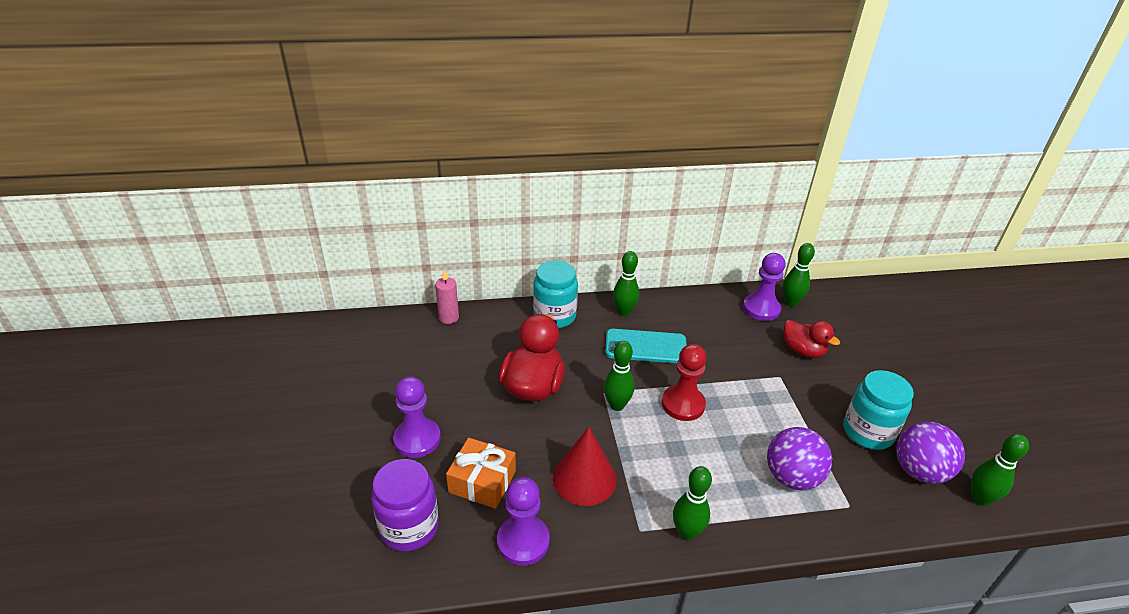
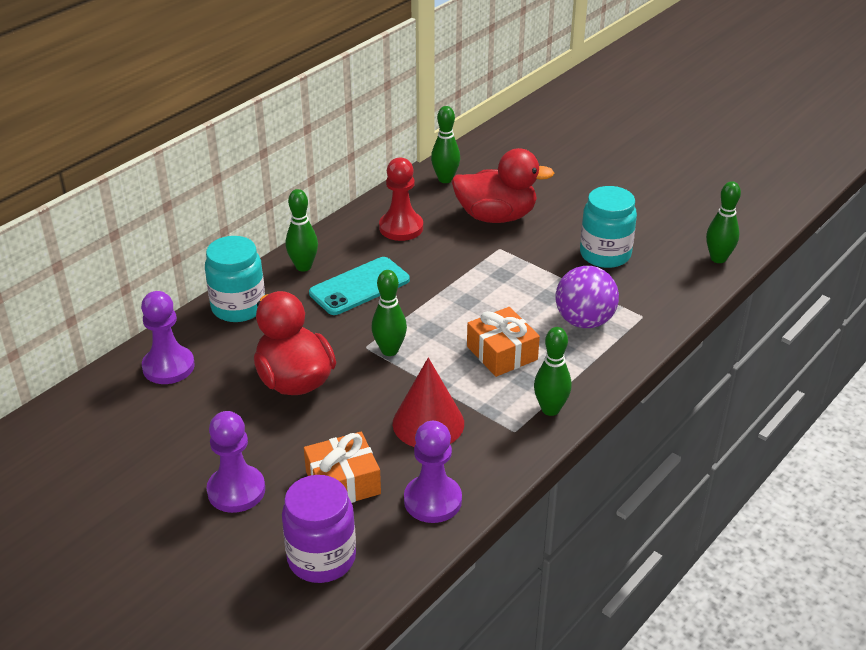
camera: 40 degrees left, 0 degrees up
(449, 317) = (124, 370): pink candle -> none
(683, 404) = (445, 316): red pawn -> red pawn (401, 228)
(696, 460) = (502, 353): none -> orange gift
(761, 309) = (425, 198): purple pawn -> purple pawn (168, 367)
(802, 351) = (496, 216): red duck -> red duck, size x1.60
(919, 471) = (664, 262): purple ball -> none

